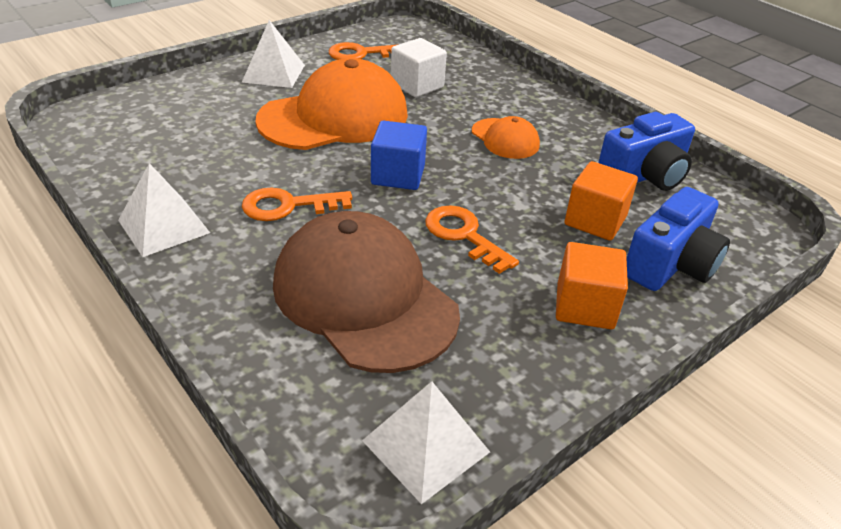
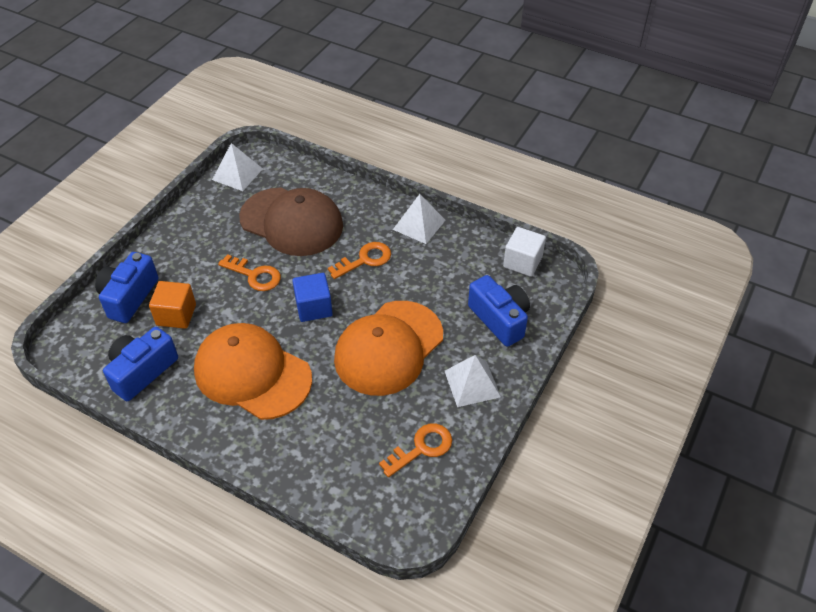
camera: 160 degrees right, 10 degrees up
(186, 104) = (500, 319): none -> blue camera
(417, 85) = (347, 417): white cube -> white cube (522, 262)
(505, 139) = (252, 374): orange cap -> orange cap, size x2.07
(585, 306) = (178, 254): orange cube -> none

